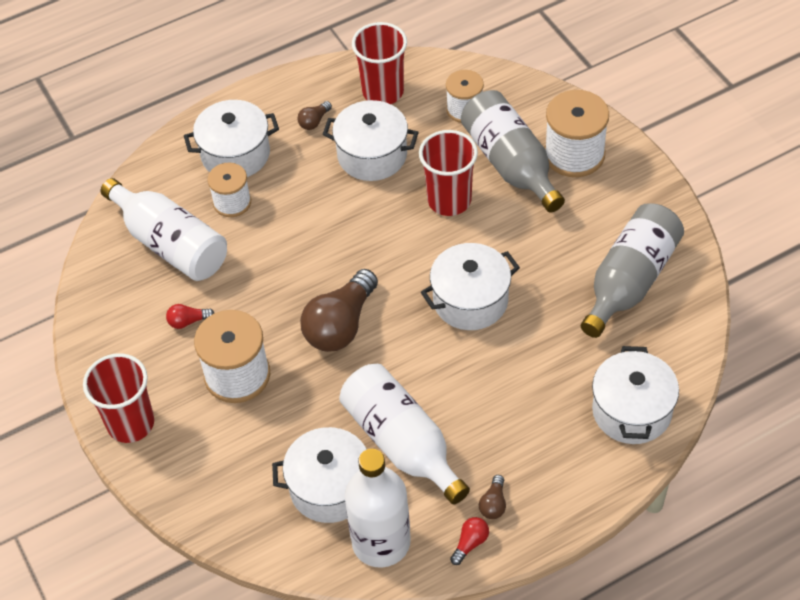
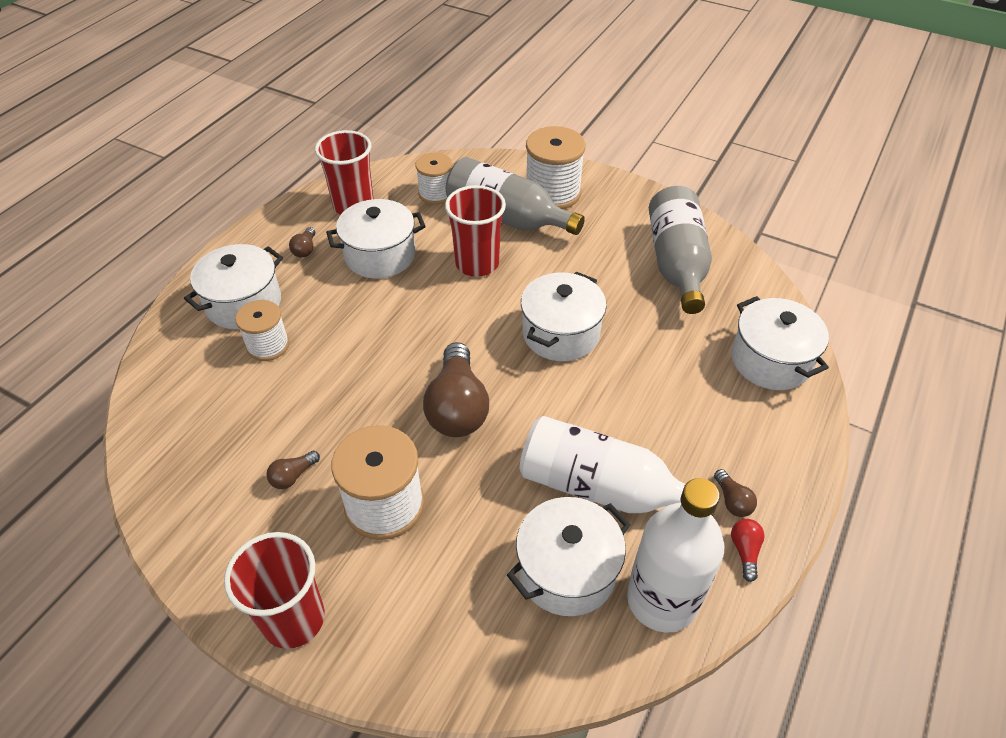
camera: 35 degrees left, 5 degrees down
(170, 244) = (224, 409): white bottle -> none
(188, 321) = (293, 476): red light bulb -> brown light bulb

